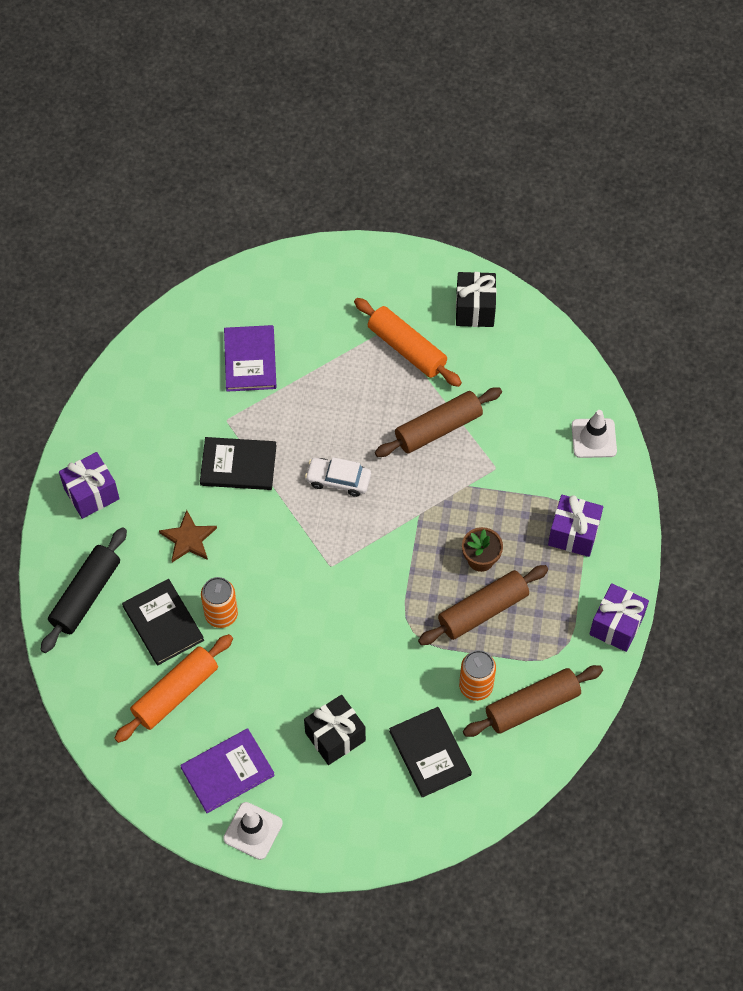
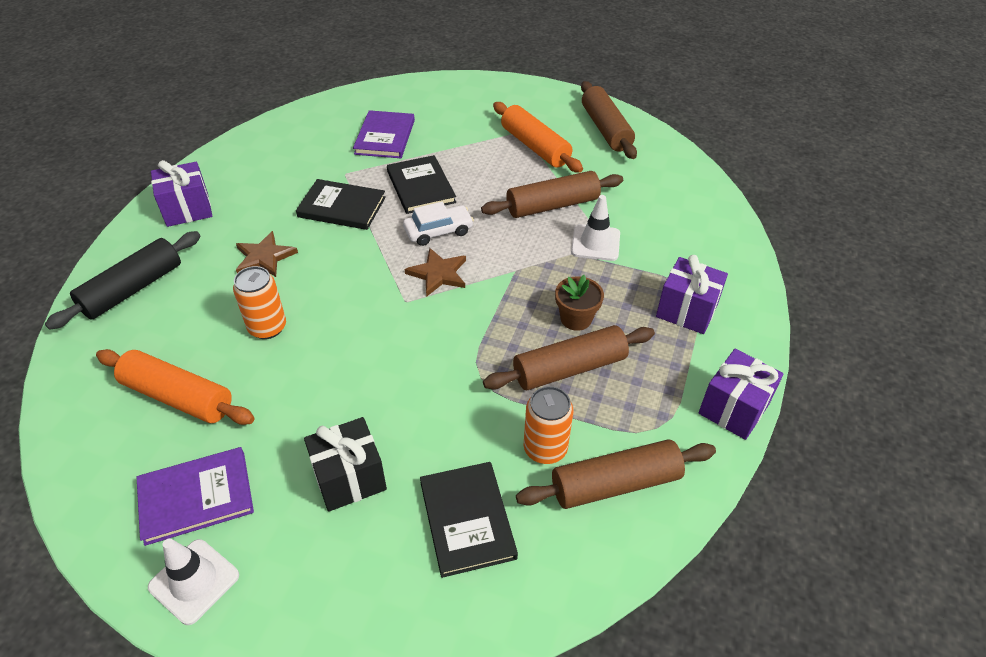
camera: 10 degrees right, 15 degrees down
(163, 623) = (200, 326): black book -> black book (421, 187)
(176, 693) = (178, 397): orange rolling pin -> orange rolling pin turned 60 degrees clockwise
(338, 480) = (438, 231): white car -> white car turned 135 degrees clockwise
(351, 530) = (438, 274): none -> brown star
(475, 309) = (606, 129): black gift -> brown rolling pin
(594, 438) = (715, 233): white traffic cone -> white traffic cone (595, 243)

